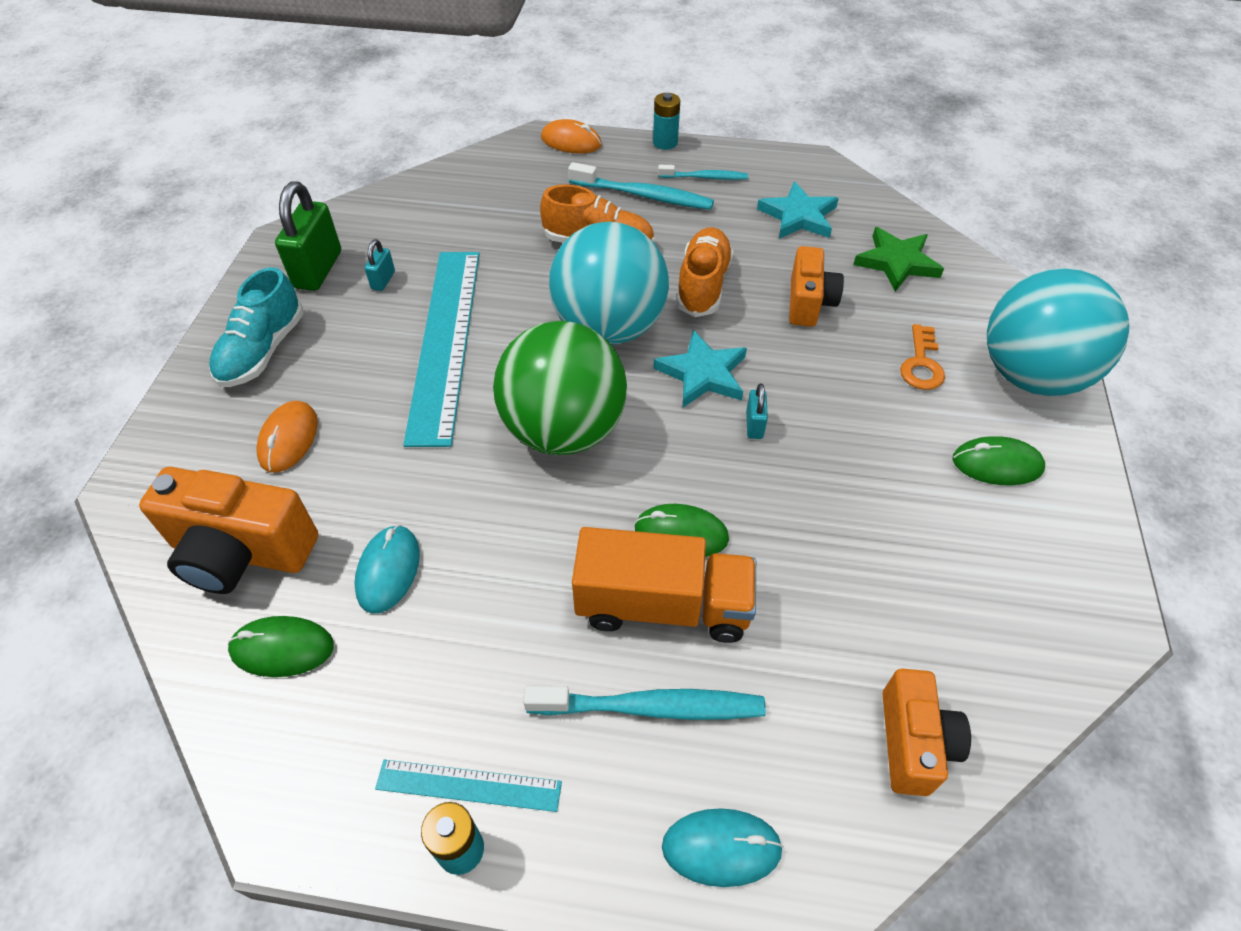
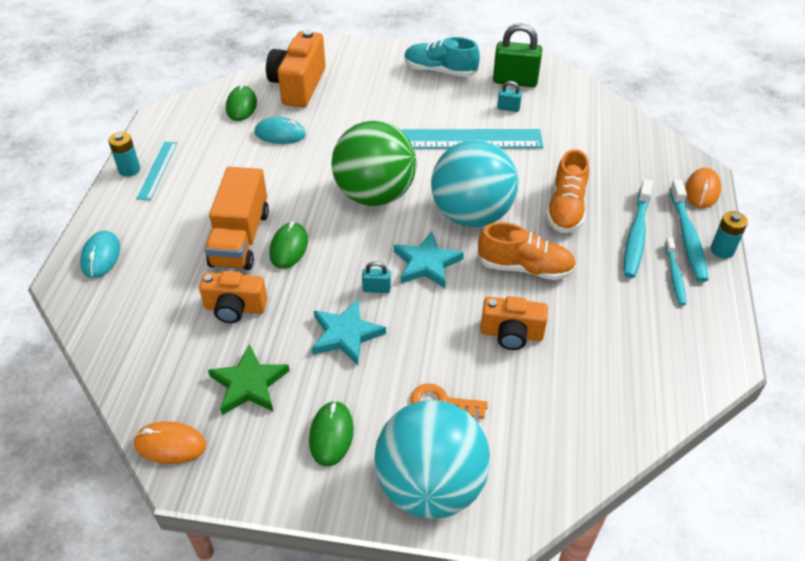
camera: 90 degrees right, 5 degrees down
(288, 439) = (372, 89): orange mouse -> orange mouse (170, 445)
(651, 707) = (180, 232): turquoise toothbrush -> turquoise toothbrush (687, 237)
(798, 216) = (632, 339): turquoise star -> turquoise star (346, 334)
(897, 262) = (576, 407): green star -> green star (249, 384)
(913, 743) = (130, 343): orange camera -> orange camera (235, 308)

